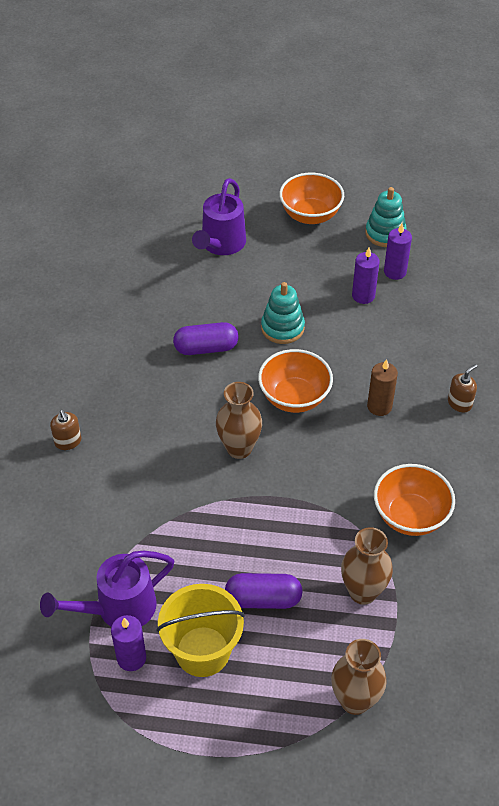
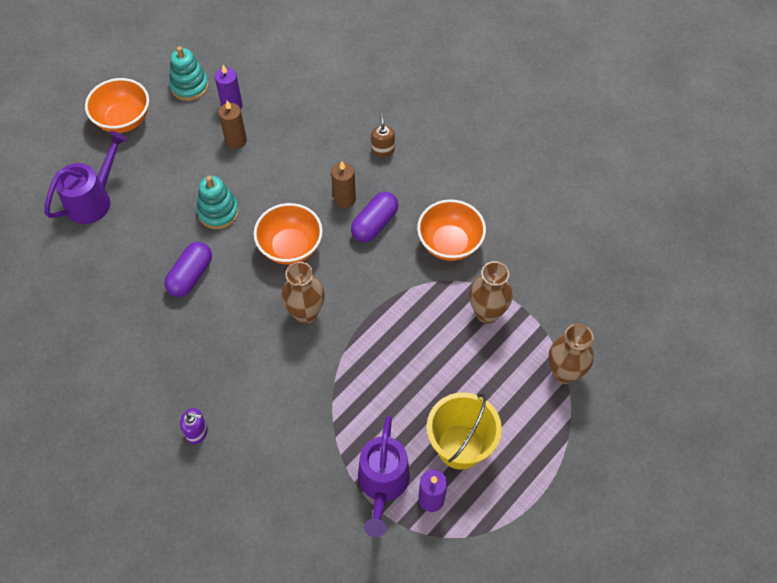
camera: 55 degrees left, 10 degrees up
(68, 441) = (197, 432): brown soap dispenser -> purple soap dispenser
(220, 245) = (94, 199): purple watering can -> purple watering can turned 105 degrees counterclockwise
(263, 599) = (446, 379): purple capsule -> purple capsule (374, 224)
(363, 296) = (236, 140): purple candle -> brown candle

